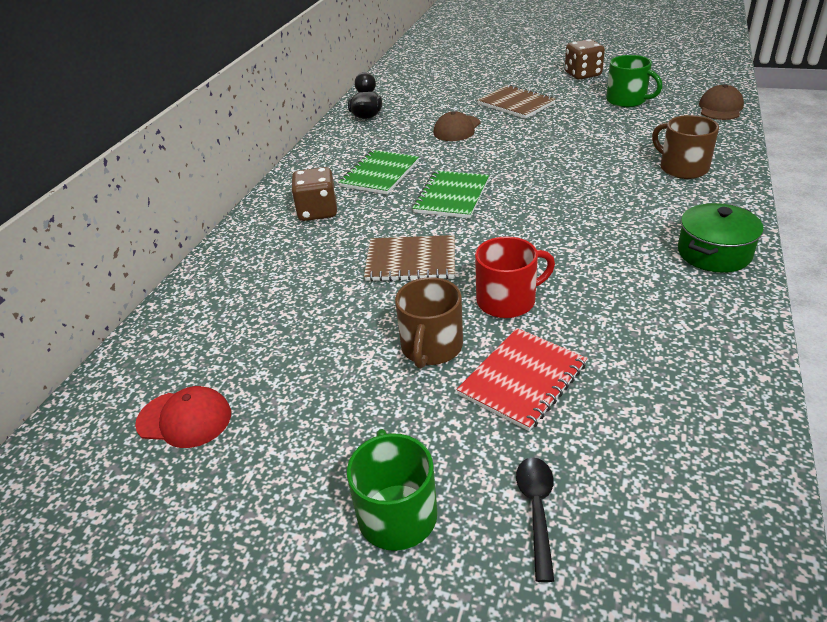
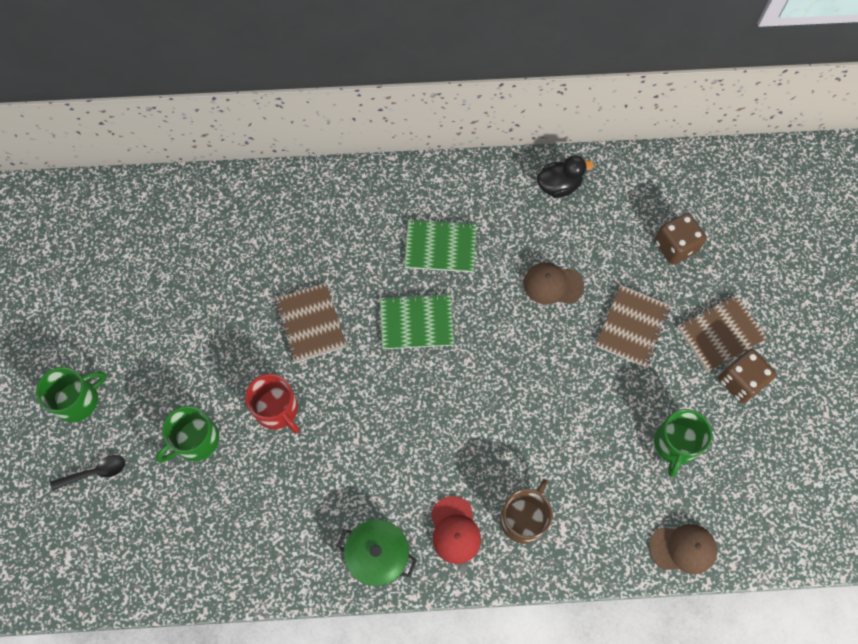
camera: 65 degrees right, 30 degrees up
(184, 419) = (119, 253): red cap -> red cap (455, 530)
(318, 211) = (363, 223): brown dice -> brown dice (675, 247)
(431, 347) = (214, 373): brown mug -> none
(523, 380) = (195, 440): red notebook -> green mug
(539, 76) = (720, 333): none -> brown notebook

